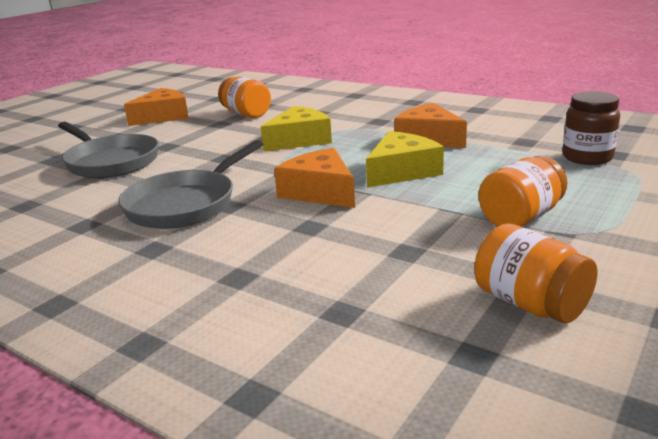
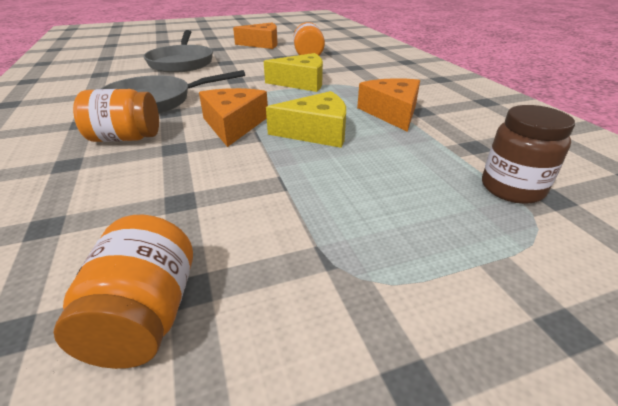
camera: 35 degrees right, 10 degrees up
(520, 217) = (321, 219): orange jar -> orange jar (125, 138)

